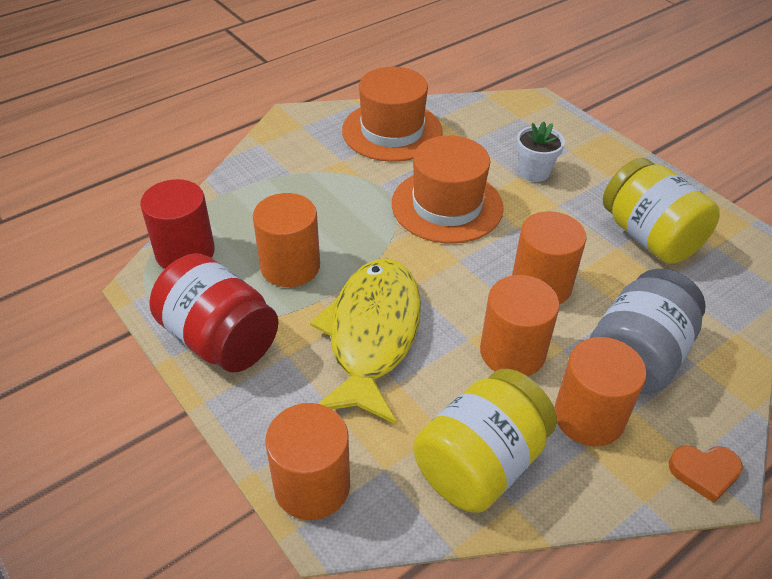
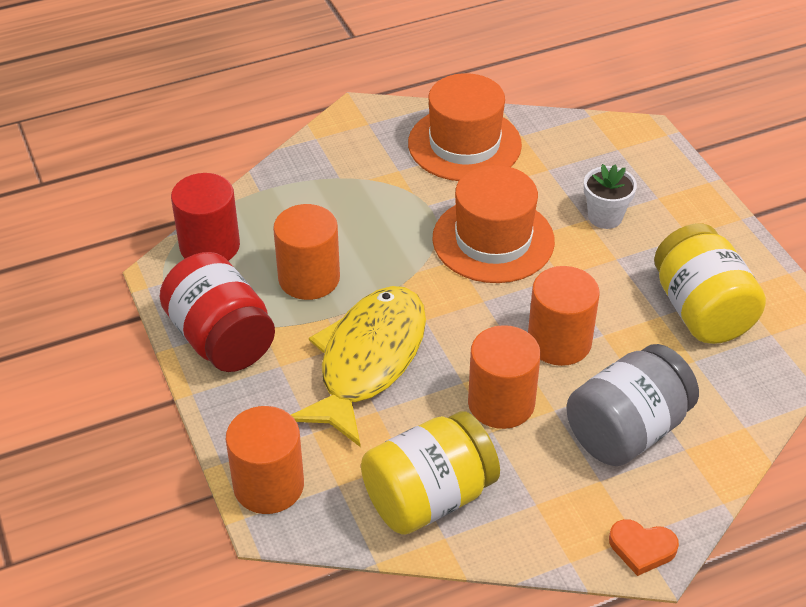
camera: 15 degrees right, 0 degrees up
(589, 417) = (551, 477): orange cylinder -> none

